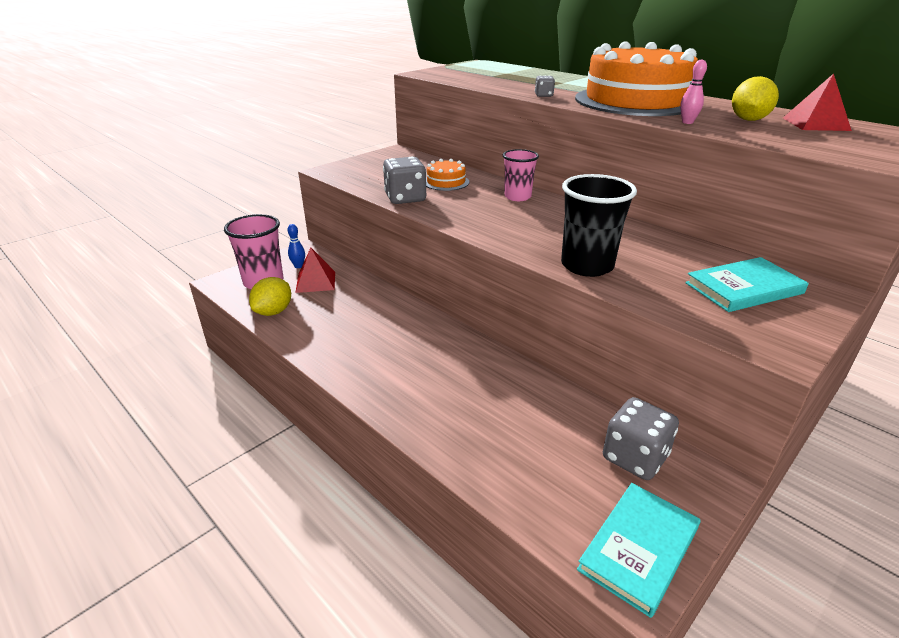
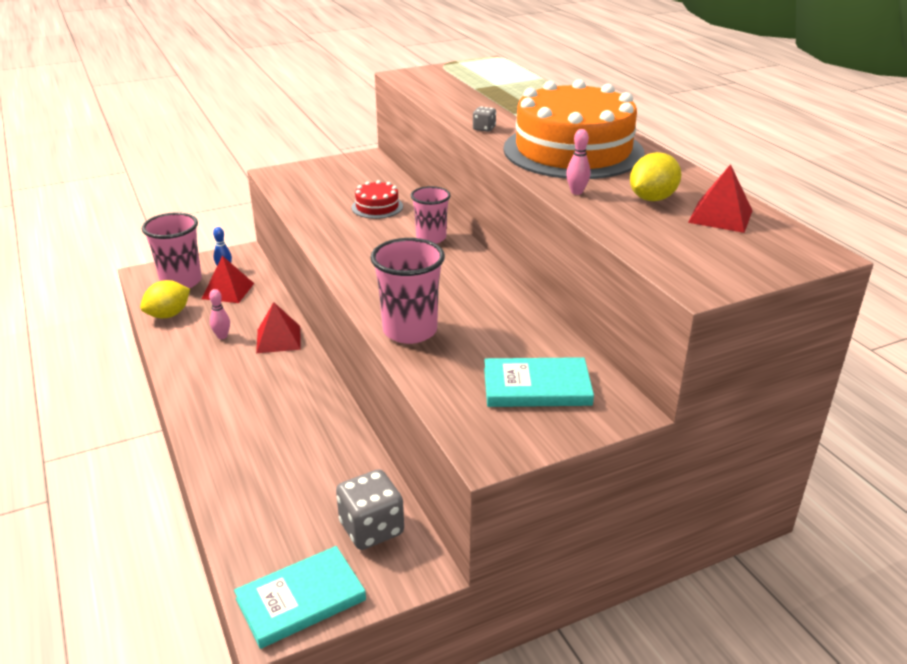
camera: 20 degrees right, 0 degrees up
(342, 320) = (222, 336): none -> pink bowling pin
(397, 312) = (278, 339): none -> red pyramid
(405, 198) = (317, 221): grey dice -> none
(446, 182) = (377, 207): orange cake -> red cake
(587, 266) = (410, 331): black cup -> pink cup

